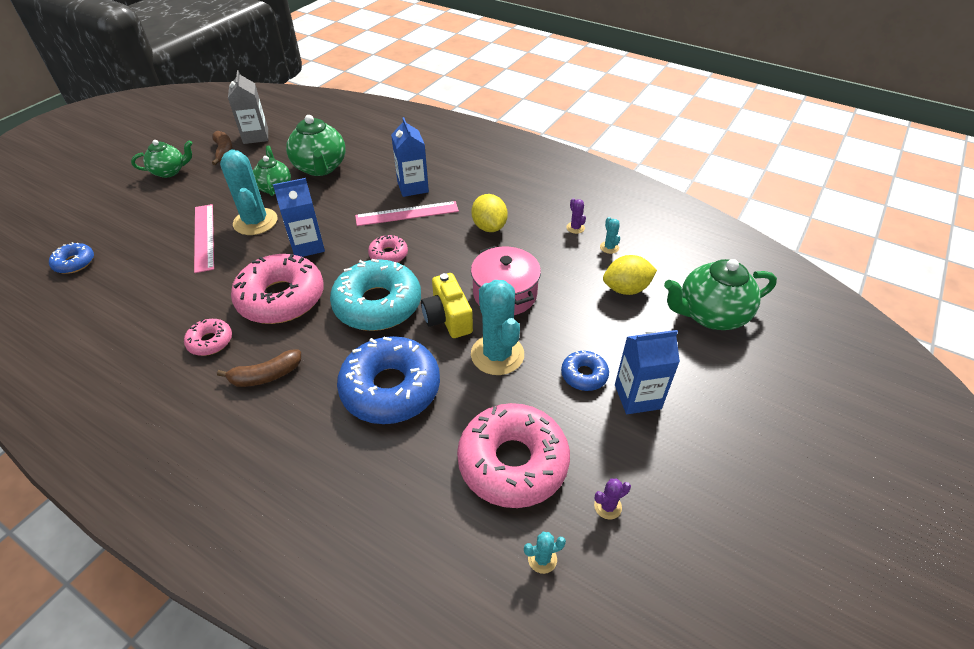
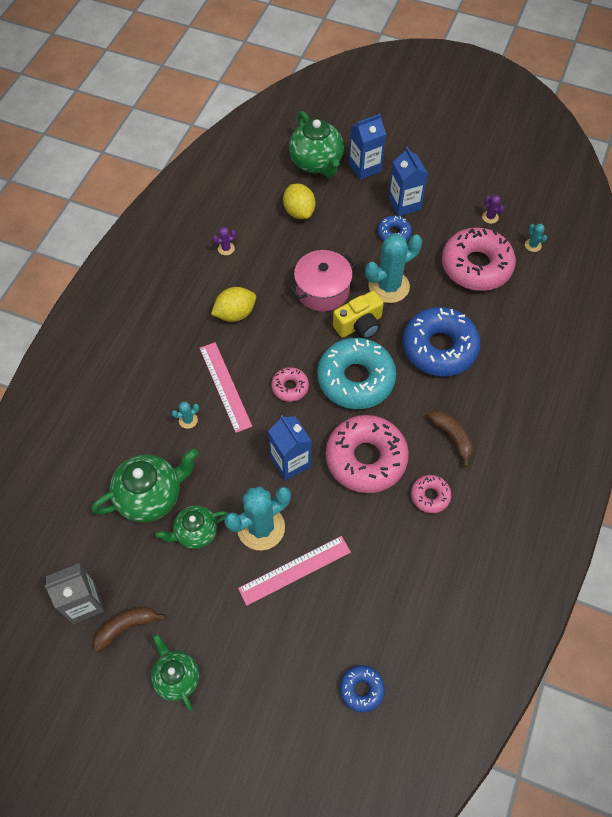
camera: 100 degrees left, 15 degrees up
(413, 187) = (178, 392): blue carton -> blue carton (365, 167)
(609, 247) = (249, 224): turquoise cactus -> turquoise cactus (188, 420)

